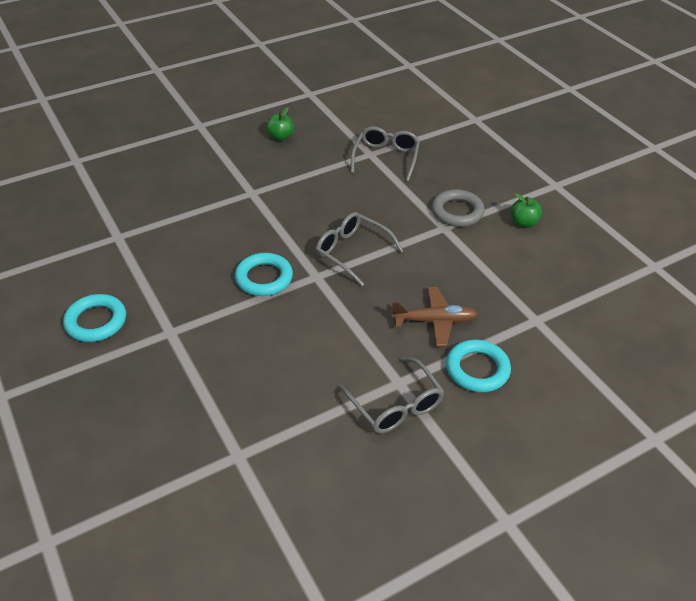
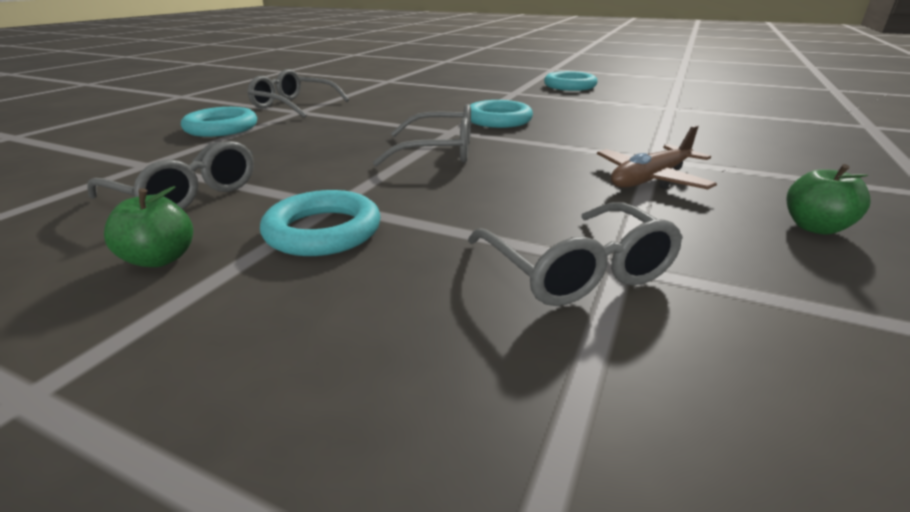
camera: 145 degrees right, 15 degrees down
(434, 321) = (286, 138): brown plane -> brown plane (650, 179)
(457, 212) = (323, 231): grey ring -> turquoise ring
(511, 269) = (187, 194): none -> grey glasses

